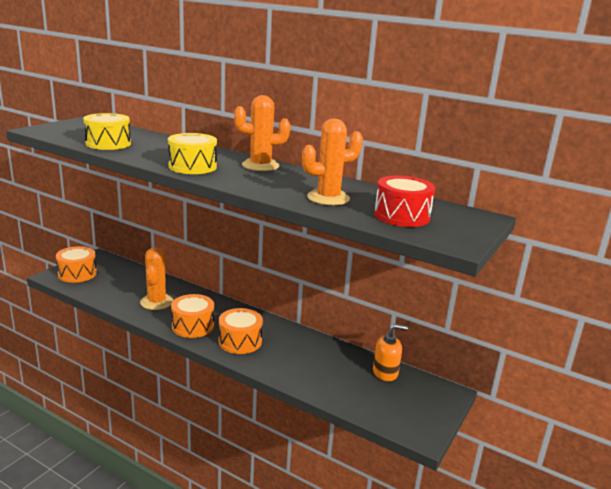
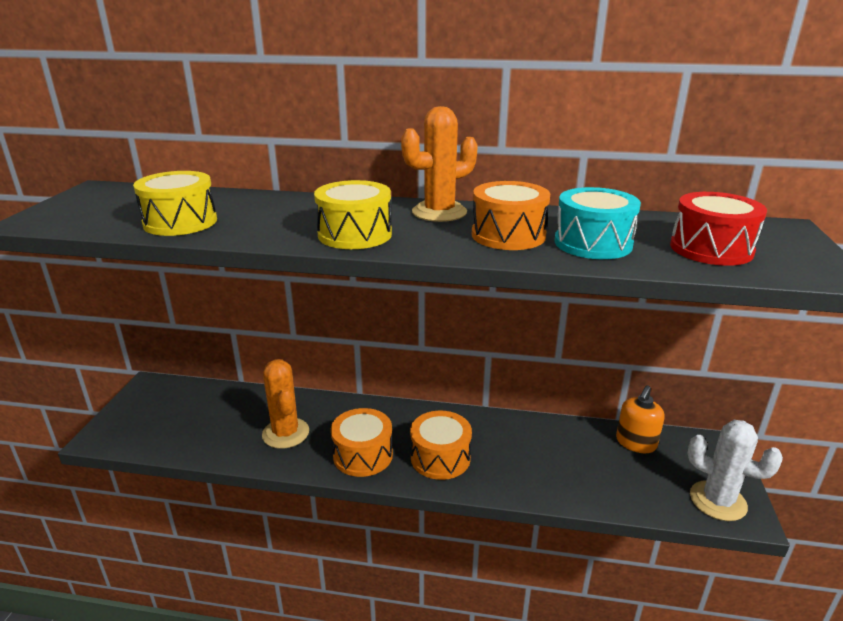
camera: 20 degrees left, 5 degrees up
(77, 274) = (136, 423): orange drum -> orange drum (508, 235)
(328, 198) = (593, 243): orange cactus -> turquoise drum
(385, 372) = (636, 443): orange soap dispenser -> orange soap dispenser turned 150 degrees clockwise
(410, 421) = (717, 501): none -> white cactus

